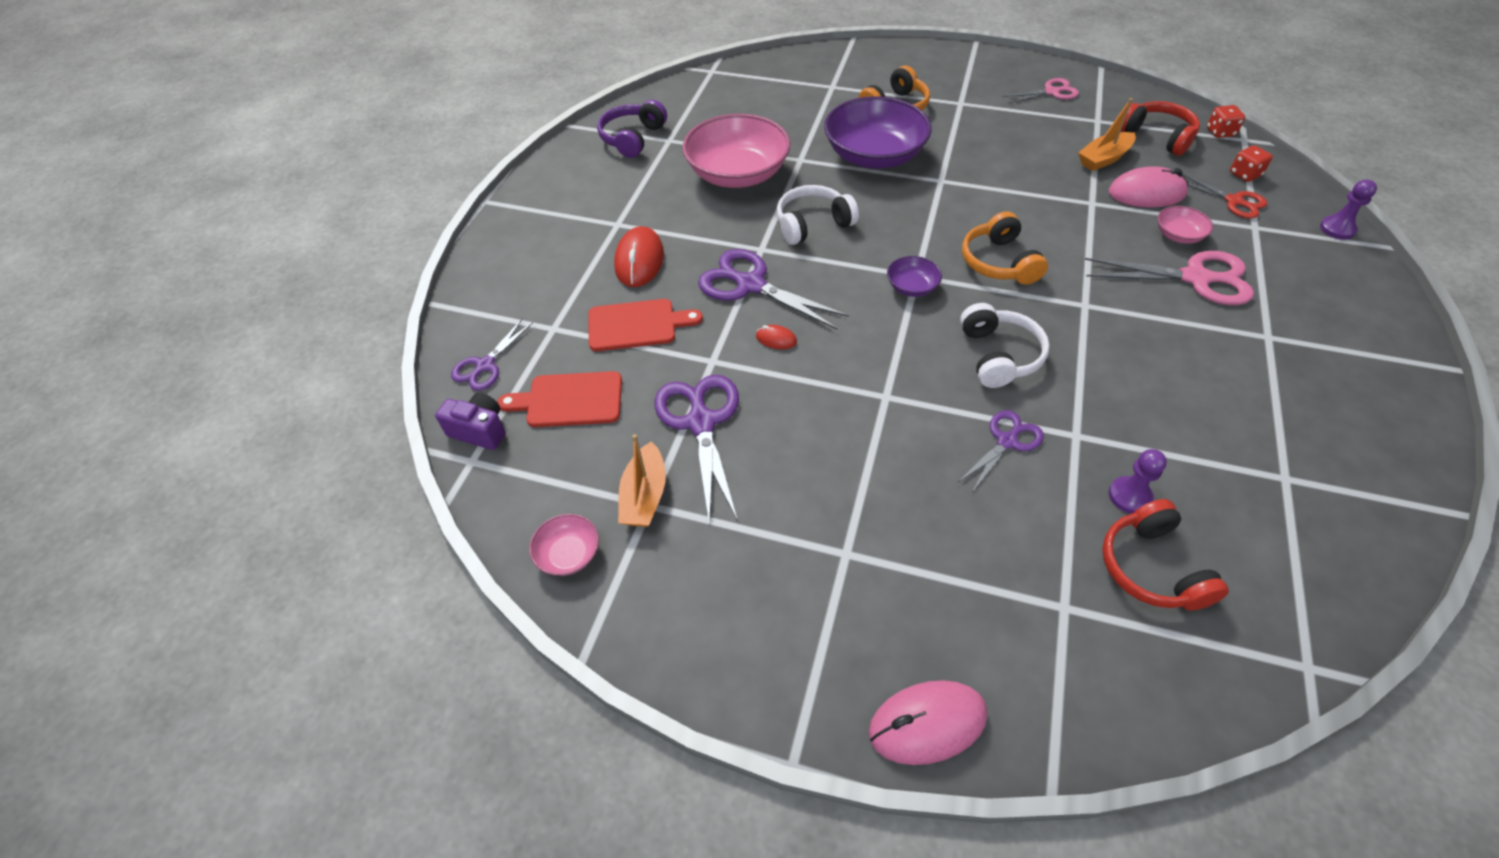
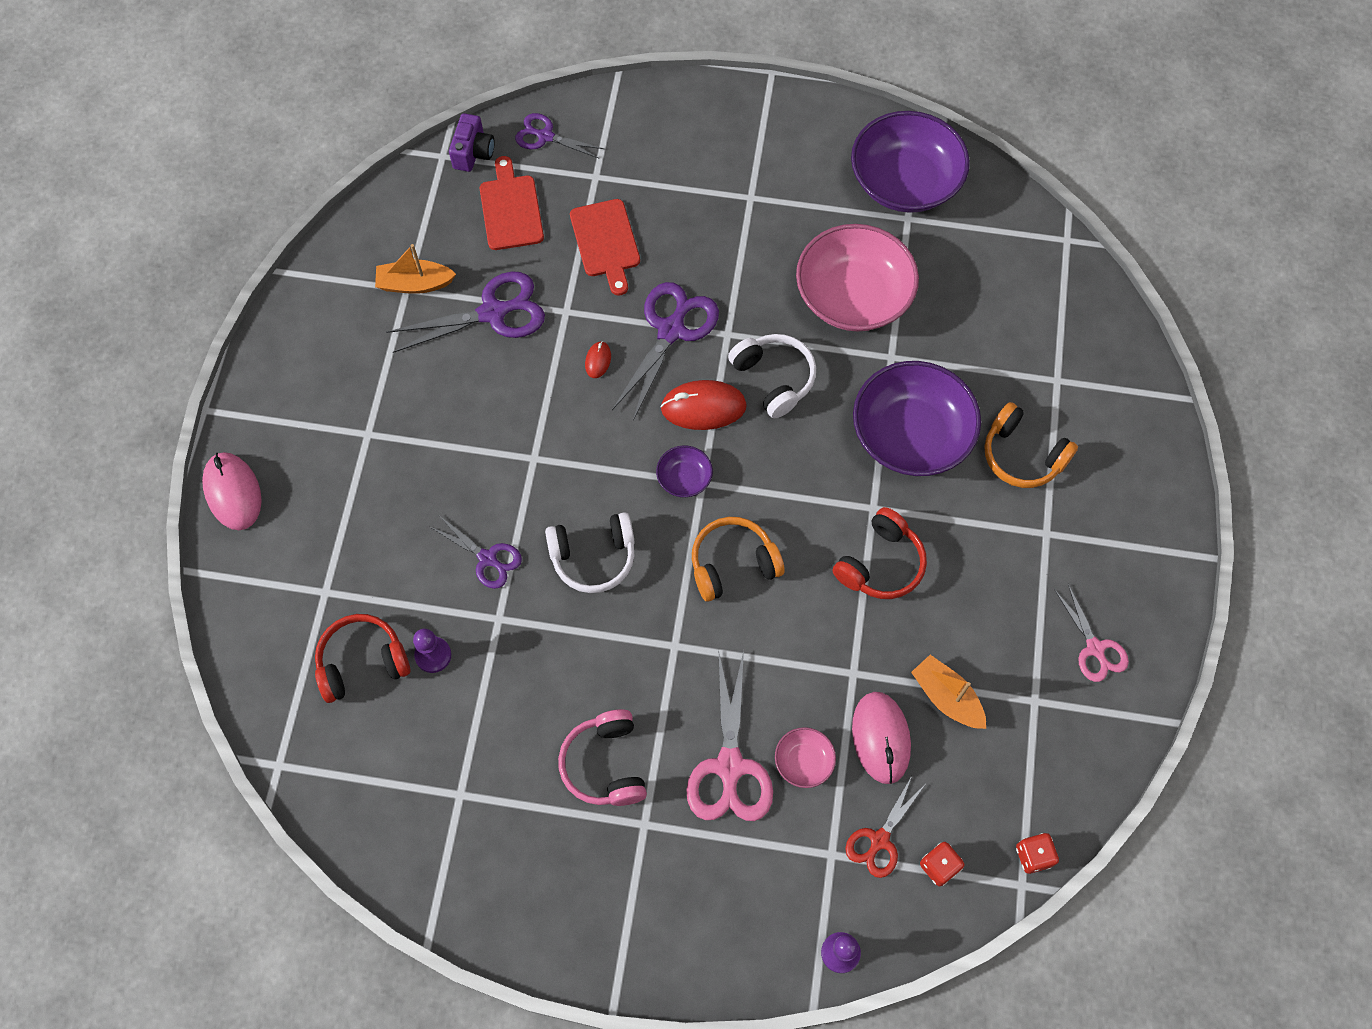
camera: 80 degrees right, 15 degrees up
(568, 554) = (360, 243): pink bowl -> none
(632, 138) = (905, 181): purple headphones -> purple bowl
(639, 261) = (695, 227): red mouse -> red mouse (703, 407)
(1157, 136) = (1009, 771): red headphones -> red headphones (881, 564)
(1217, 360) = (605, 764): none -> pink headphones

